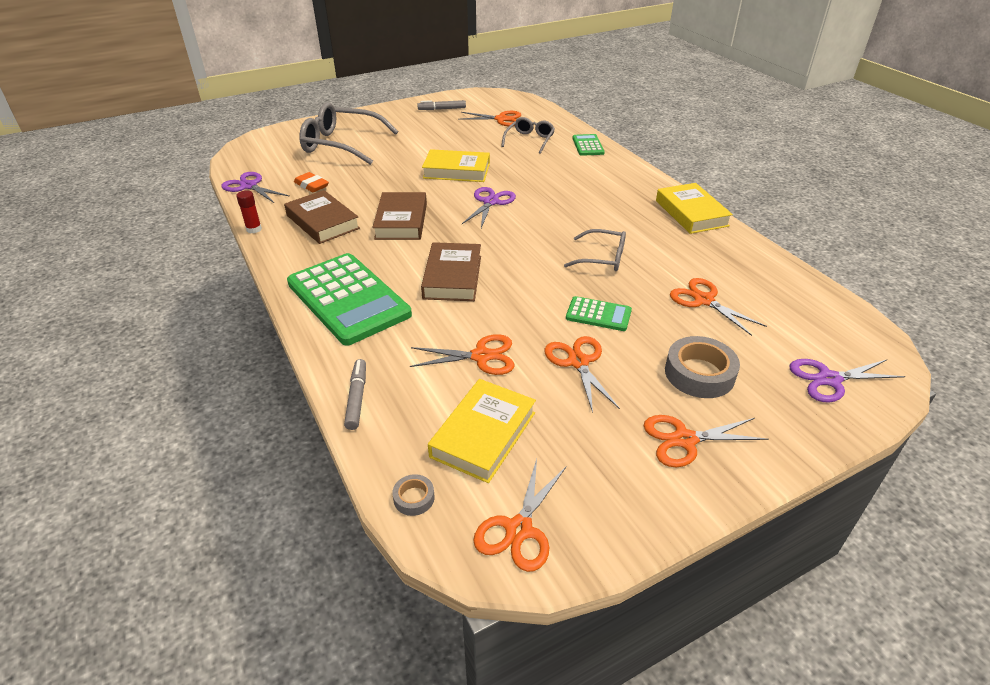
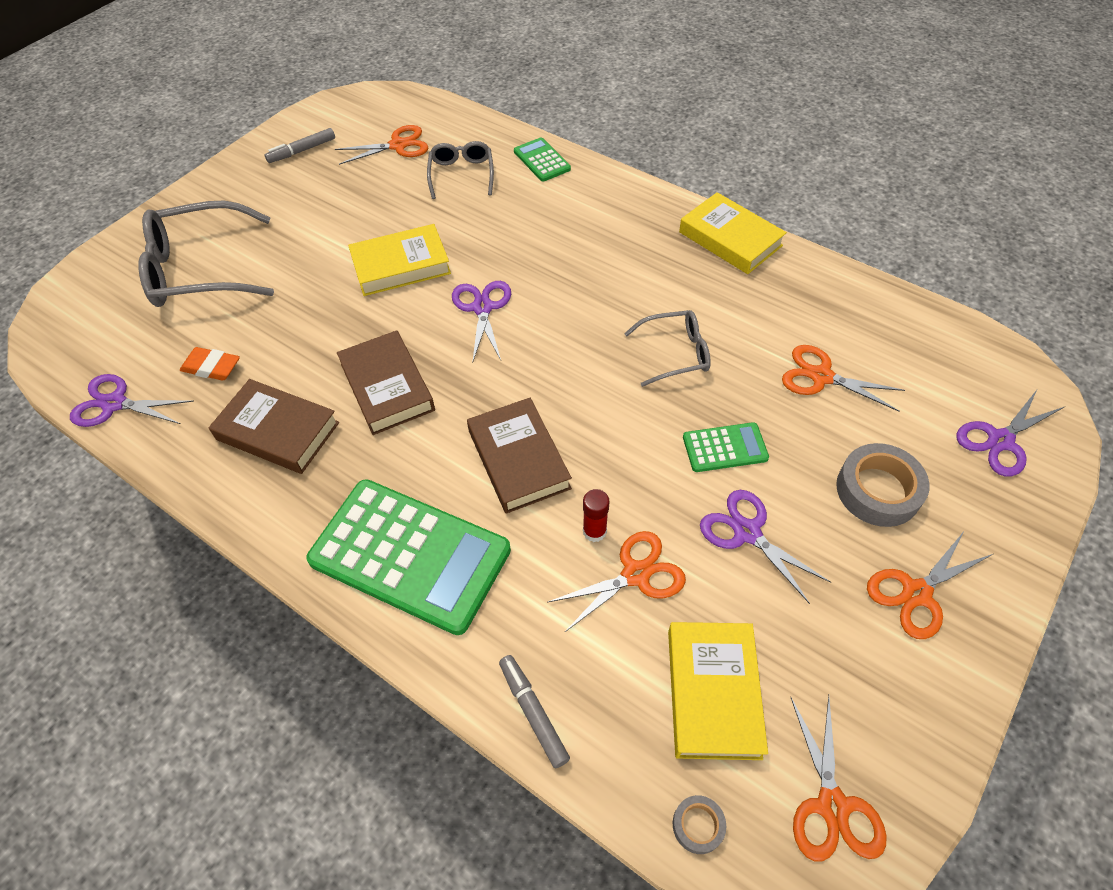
camera: 25 degrees left, 15 degrees up
(254, 229) = (185, 485): red glue stick -> red glue stick (594, 531)
(578, 362) = (747, 532): orange scissors -> purple scissors

